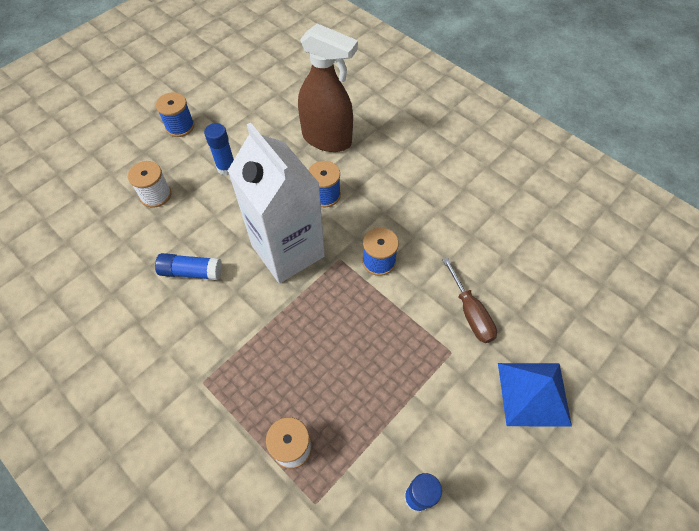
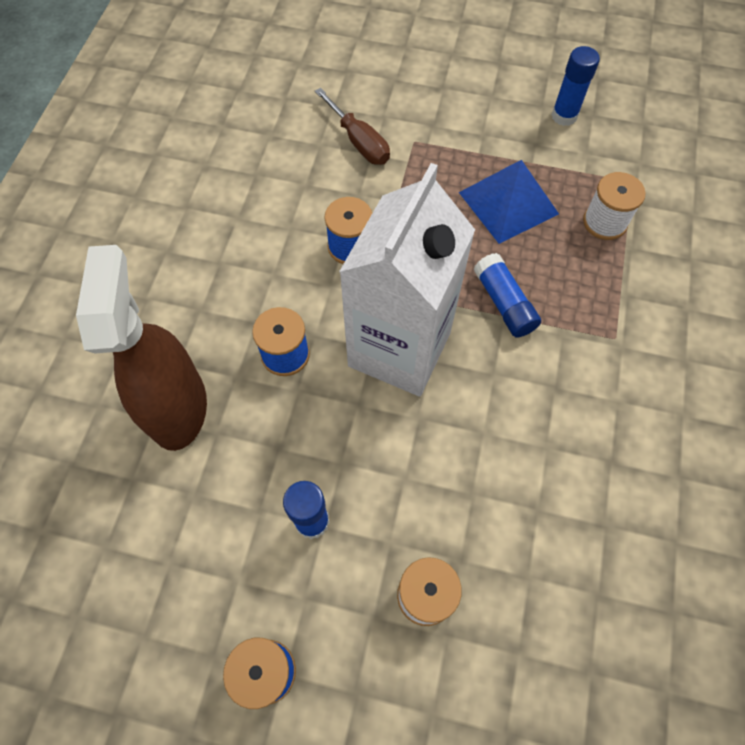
camera: 120 degrees left, 5 degrees up
(191, 272) = (506, 445): blue glue stick -> blue glue stick (504, 303)
(470, 312) = (359, 141): brown screwdriver -> brown screwdriver turned 105 degrees clockwise
(533, 393) = (410, 71): blue pyramid -> blue pyramid (508, 203)

